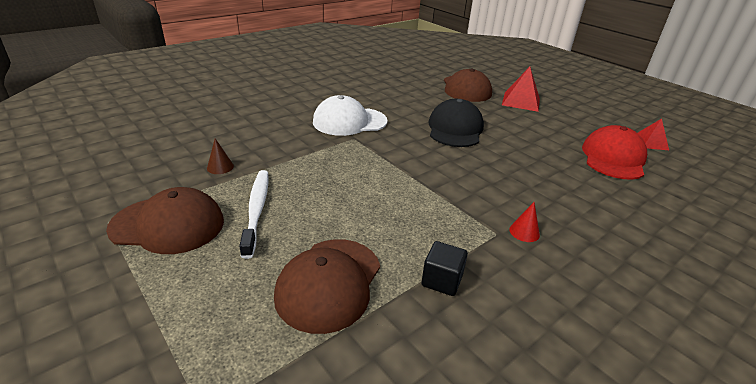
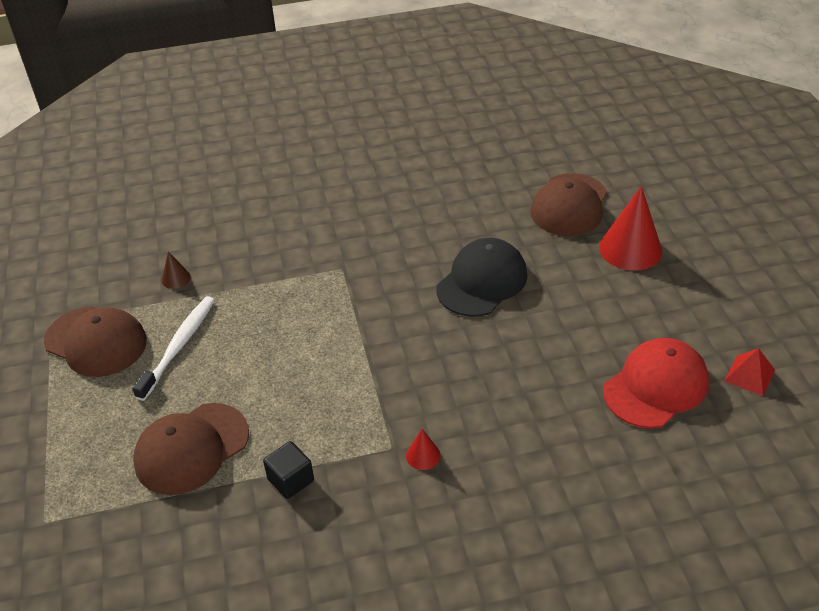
camera: 30 degrees right, 10 degrees up
(349, 121) = (357, 238): white cap -> none
(521, 101) = (630, 249): red pyramid -> red cone

